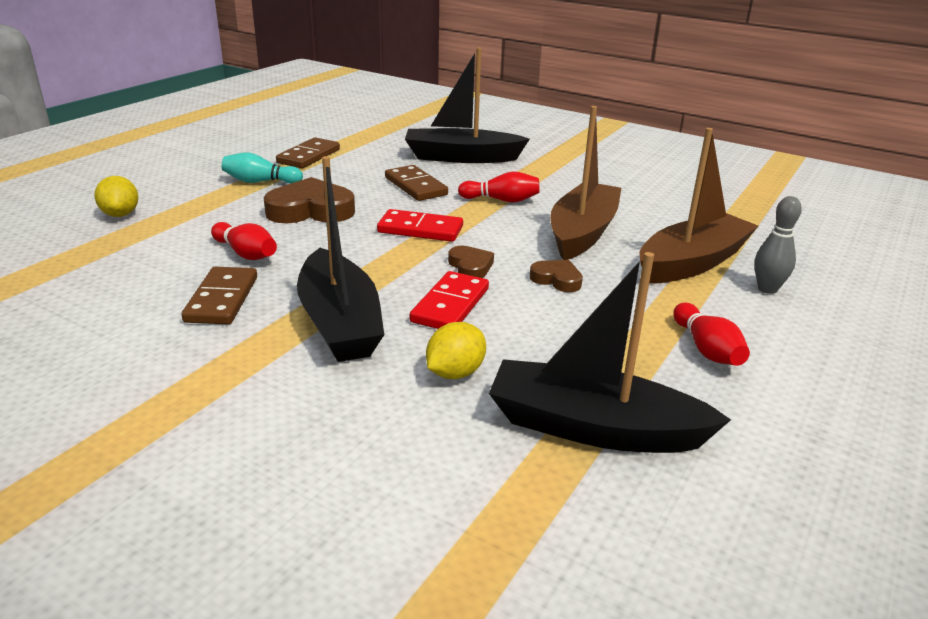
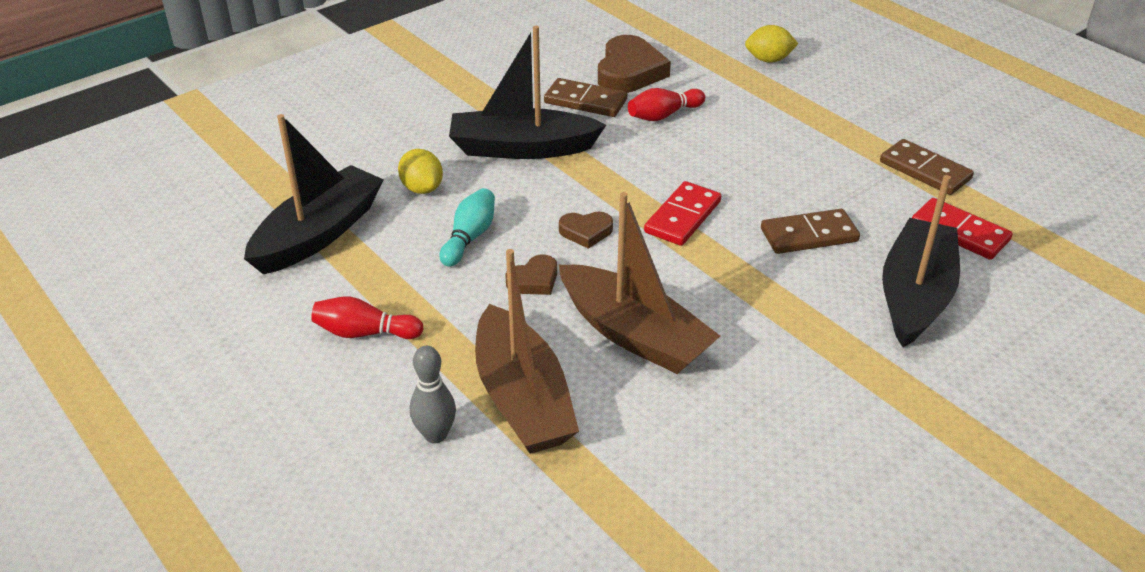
camera: 110 degrees right, 10 degrees up
(260, 182) = (840, 132): turquoise bowling pin -> turquoise bowling pin (469, 237)
(310, 210) = (753, 156): brown heart -> brown heart (629, 72)
(450, 305) = (519, 205): red domino -> red domino (959, 232)
(501, 200) = (749, 294): red bowling pin -> none

